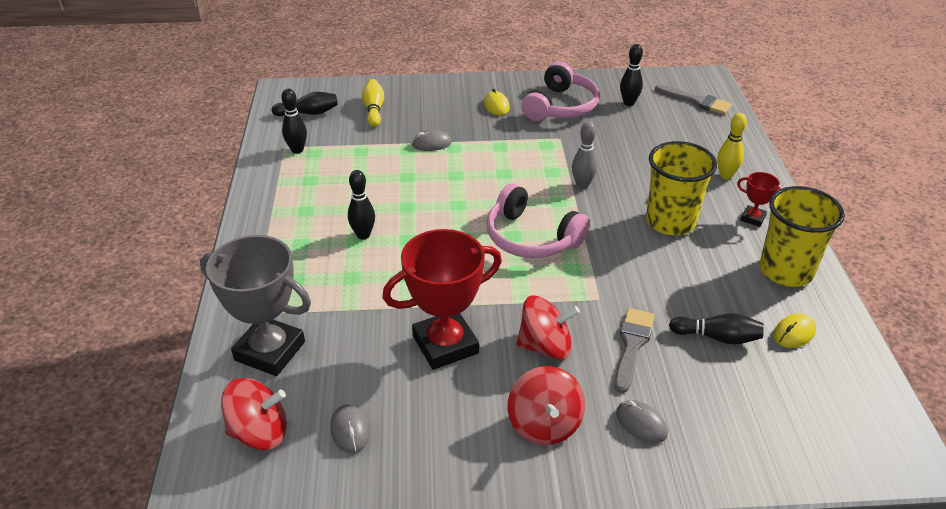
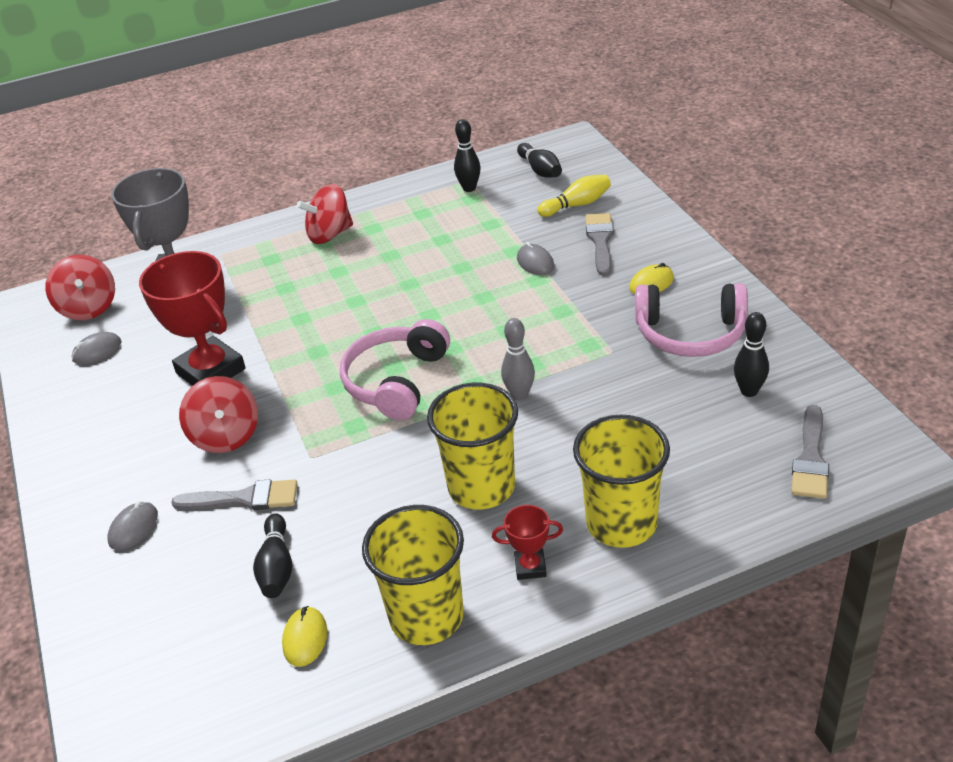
camera: 75 degrees right, 0 degrees up
(363, 235) = (351, 273): black bowling pin -> none
(429, 112) = (600, 241): none -> grey brush
(544, 424) = (121, 461): red spinning top -> red spinning top (329, 234)
(725, 175) = (621, 523): yellow bowling pin -> yellow cup
(753, 218) = (530, 567): red trophy -> red trophy turned 75 degrees clockwise
(794, 333) = (305, 638): yellow mouse -> yellow mouse turned 60 degrees clockwise

